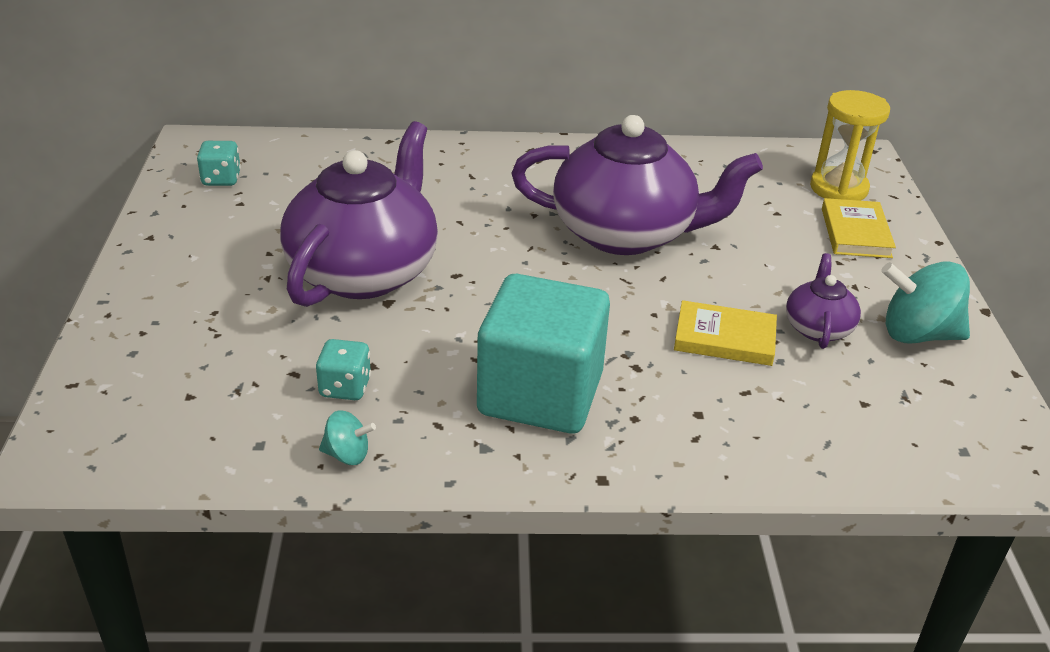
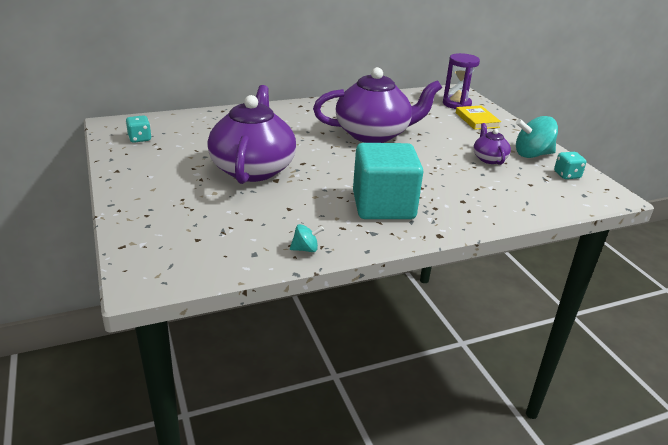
camera: 20 degrees left, 5 degrees down
(345, 387) = (282, 220): turquoise dice -> turquoise dice (567, 175)
(724, 338) = (451, 169): yellow book -> none
(838, 188) = (456, 104): yellow hourglass -> purple hourglass

